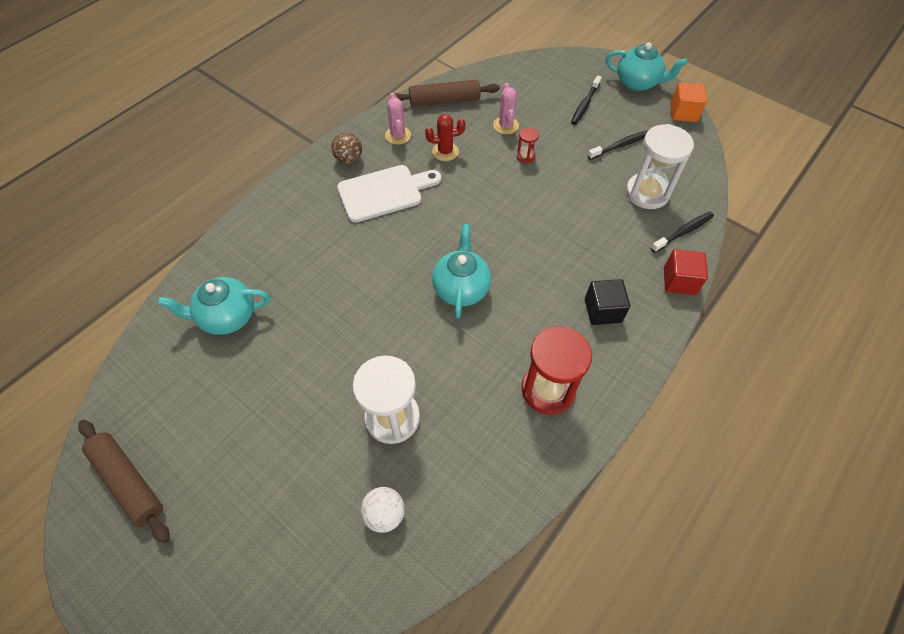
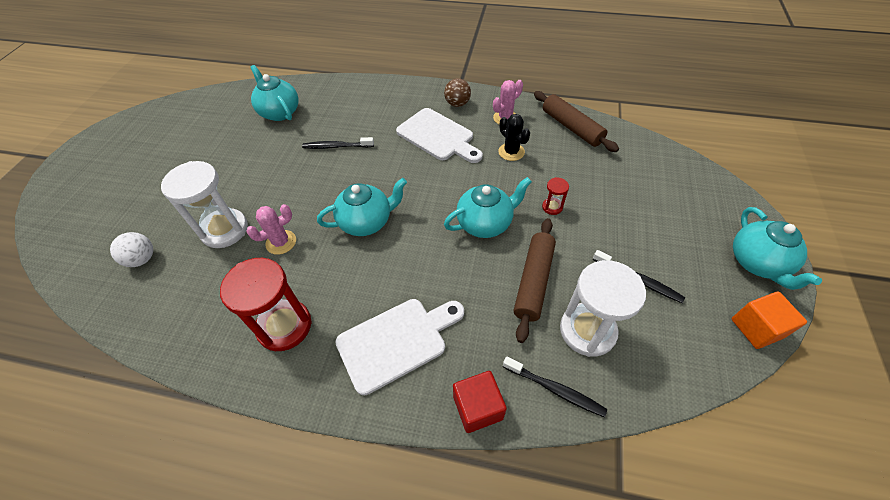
camera: 65 degrees right, 5 degrees down
(129, 481) = (148, 129): brown rolling pin -> brown rolling pin (534, 281)
(445, 152) = (511, 152): red cactus -> black cactus
(505, 125) = (579, 178): pink cactus -> pink cactus (281, 242)
(516, 205) = (485, 223): none -> turquoise teapot
(585, 104) = (670, 227): black toothbrush -> black toothbrush (337, 146)
(602, 310) = (396, 341): black cube -> white cutting board

